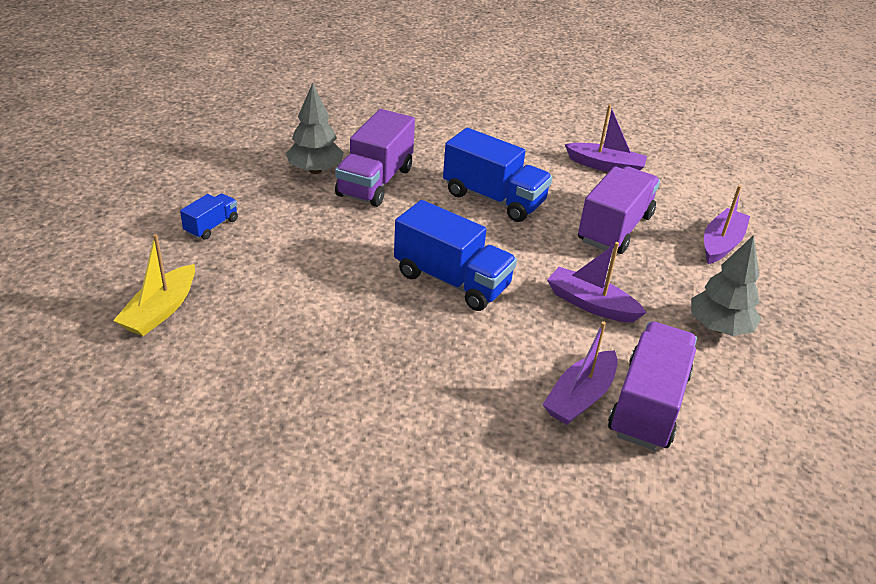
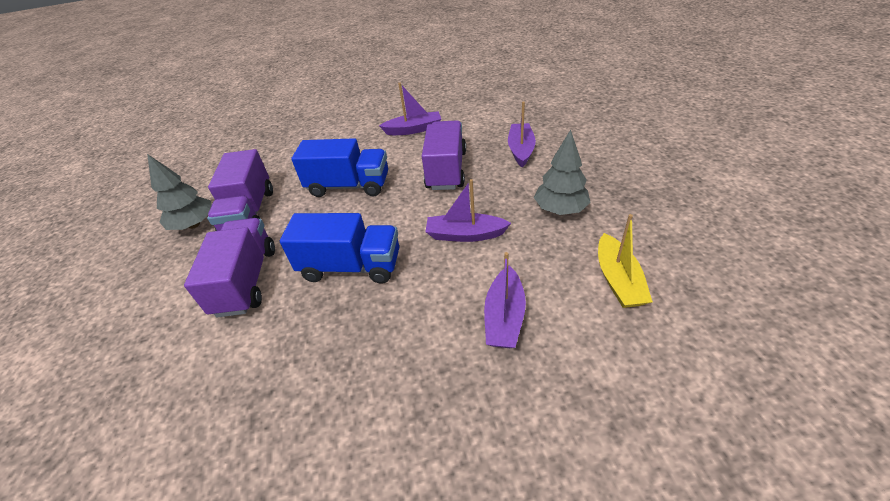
camera: 20 degrees left, 5 degrees up
(160, 310) = (87, 434): yellow boat -> yellow boat (618, 280)
(211, 226) = (114, 318): blue truck -> none
(648, 405) = (556, 296): purple truck -> purple truck (246, 281)

